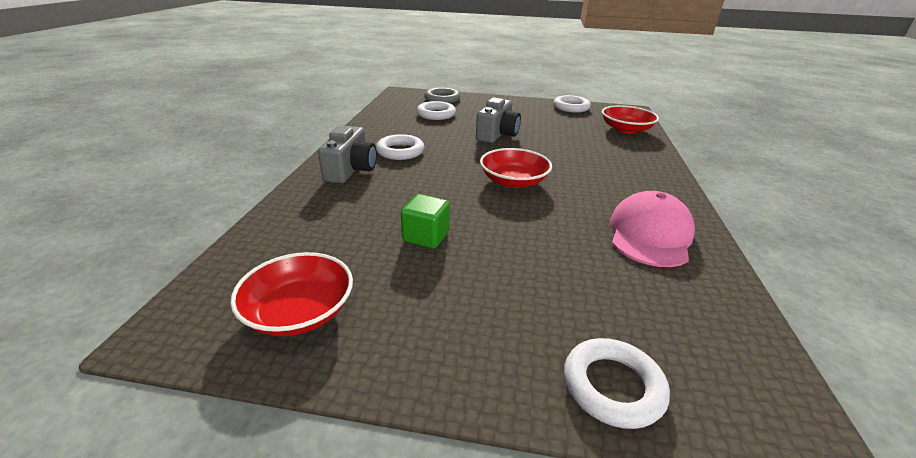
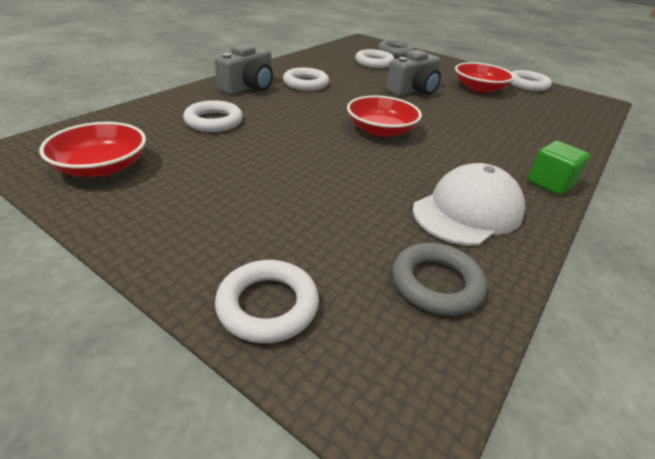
camera: 25 degrees right, 5 degrees up
(358, 218) = (214, 121): none -> white ring
(426, 236) = (250, 148): green cube -> green cube (550, 183)
(626, 129) = (568, 117): red bowl -> red bowl (479, 88)
(650, 234) = (467, 211): pink cap -> white cap
(696, 306) = (436, 283): none -> grey ring

